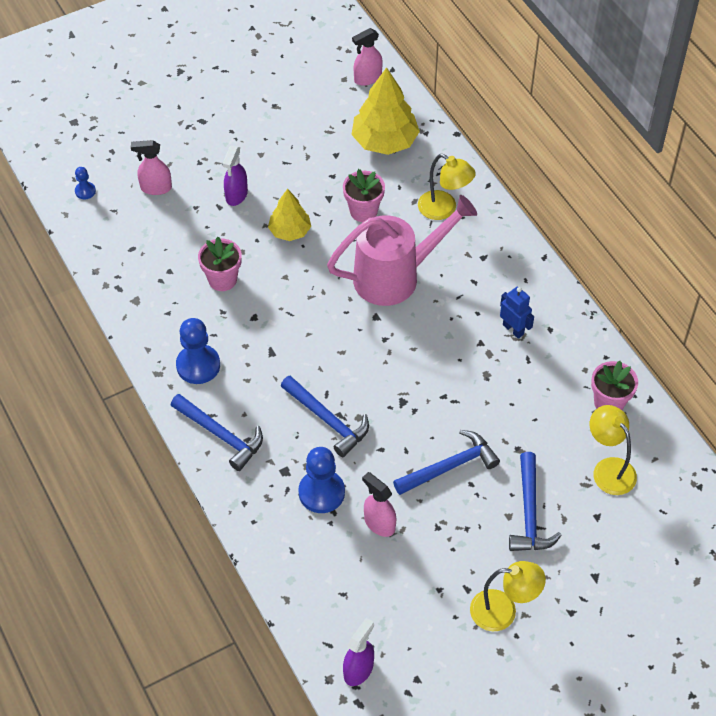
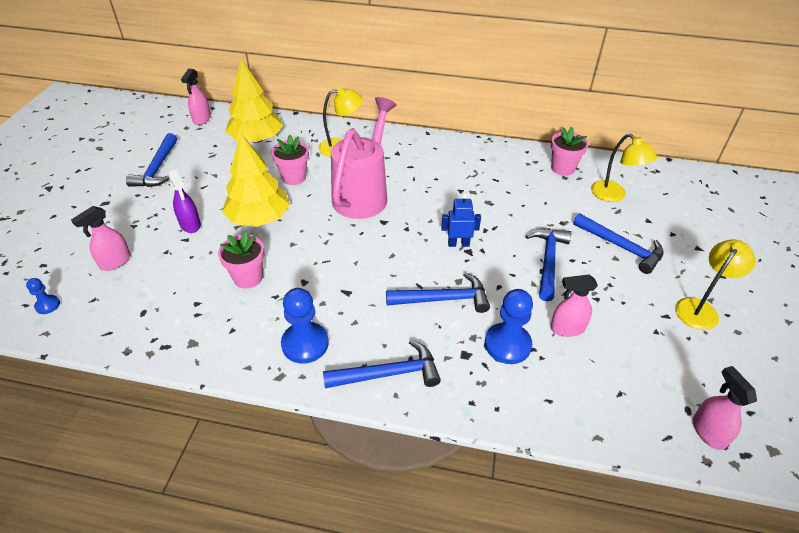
camera: 50 degrees left, 10 degrees down
(273, 113) = (157, 168): none -> blue hammer
(290, 231) = (259, 218): yellow tree -> yellow tree, size x1.64
(358, 669) = (708, 432): purple spray bottle -> pink spray bottle
(513, 329) = (466, 172): blue robot -> blue robot (458, 244)
(608, 469) = (614, 195): yellow lamp -> yellow lamp turned 135 degrees counterclockwise

